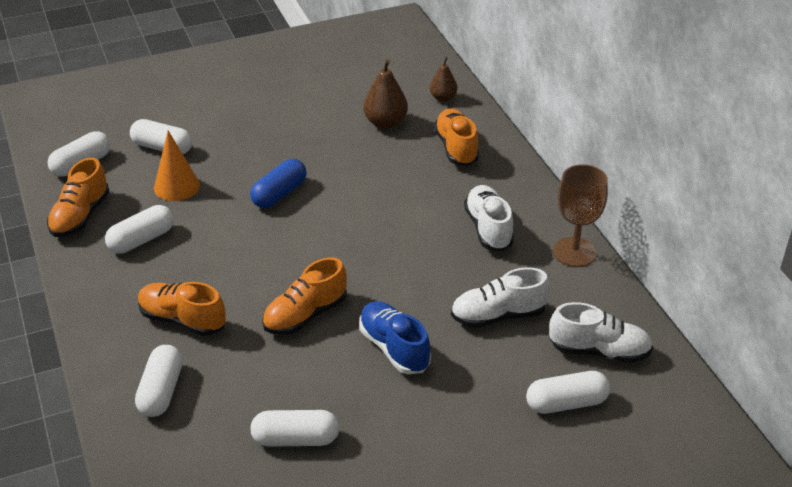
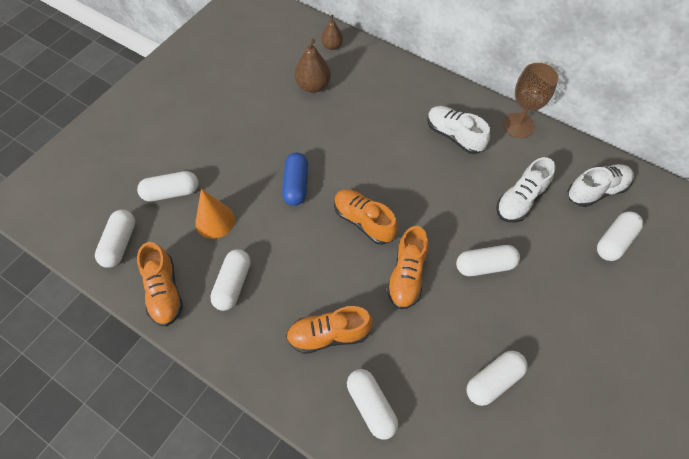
camera: 35 degrees left, 20 degrees up
(394, 348) = (485, 265): blue shoe -> white capsule
(456, 148) = (377, 82): orange shoe -> orange shoe (364, 221)

